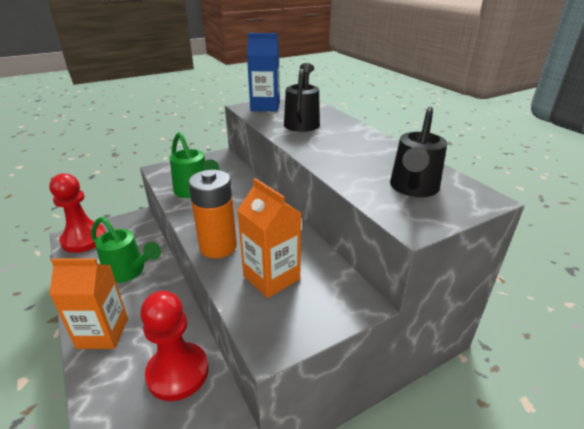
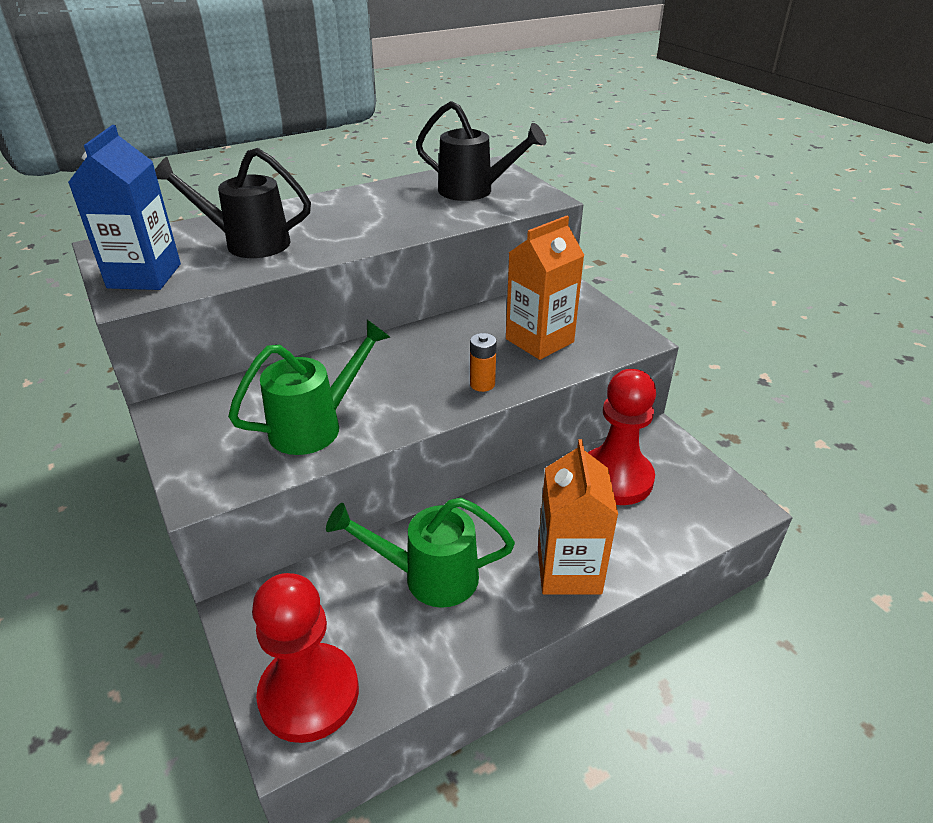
camera: 90 degrees left, 5 degrees up
(128, 272) = (429, 577): green watering can -> green watering can turned 120 degrees counterclockwise
(218, 247) = (482, 384): orange battery -> orange battery, size x0.48

